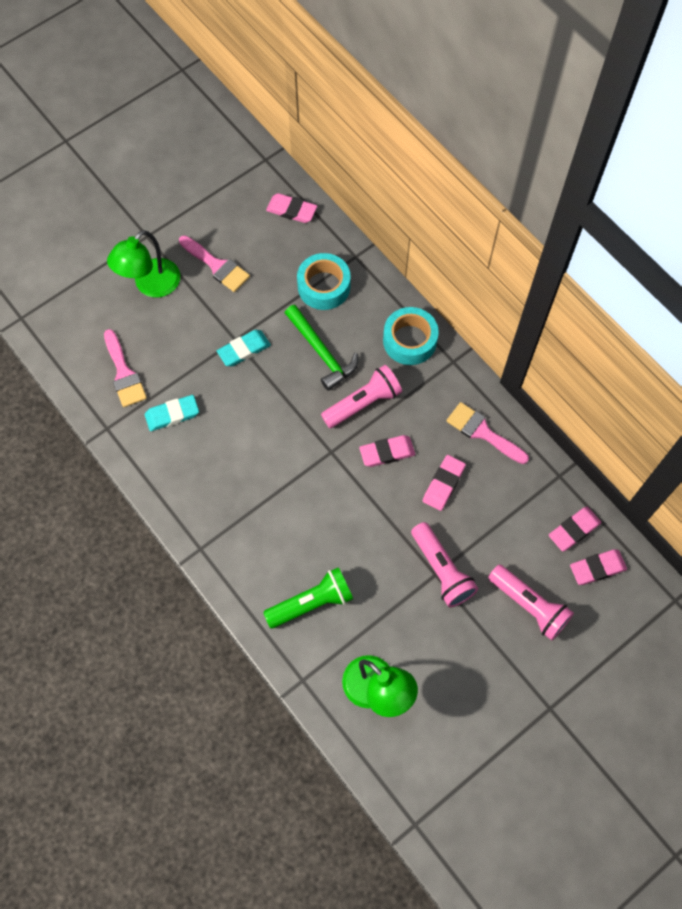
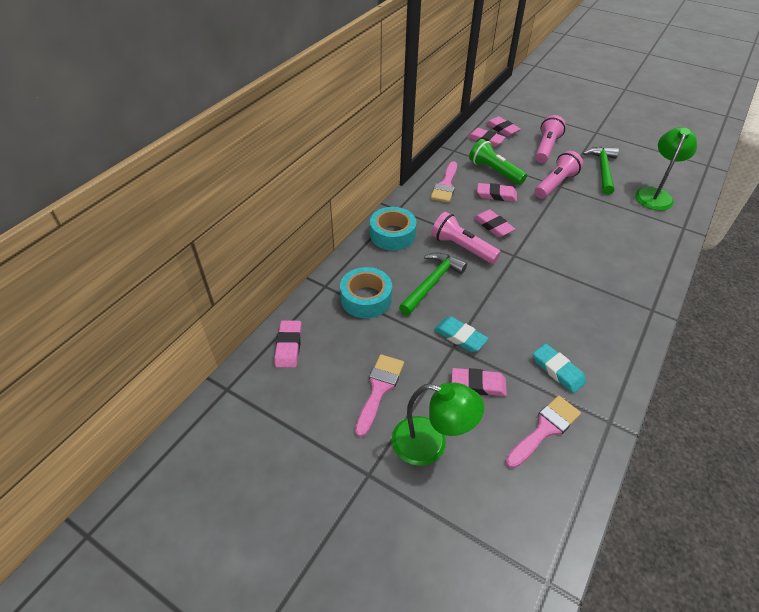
camera: 110 degrees left, 20 degrees down
(187, 342) = (478, 384): none -> pink eraser
(312, 602) = (631, 236): green flashlight -> green flashlight (494, 171)
(452, 654) = (602, 170): none -> green hammer

